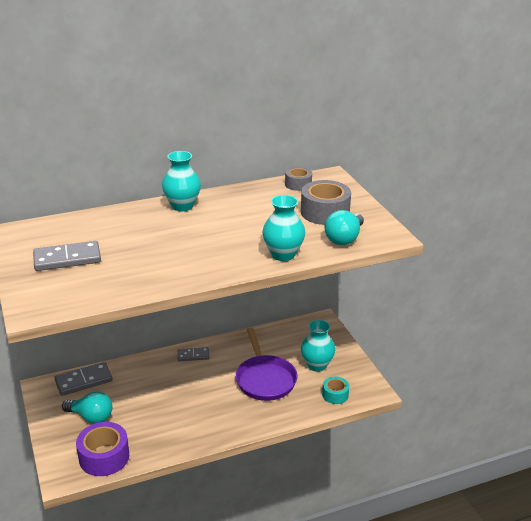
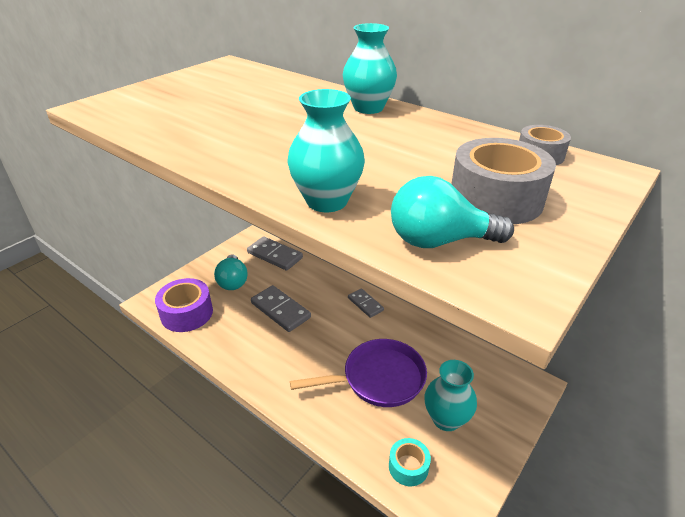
camera: 60 degrees right, 5 degrees up
(67, 259) = (197, 93): grey domino -> grey domino (280, 310)
(265, 379) = (378, 379): purple pan -> purple pan turned 150 degrees counterclockwise

